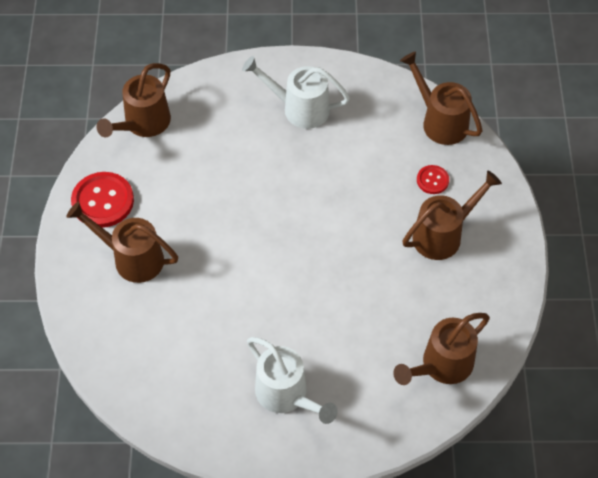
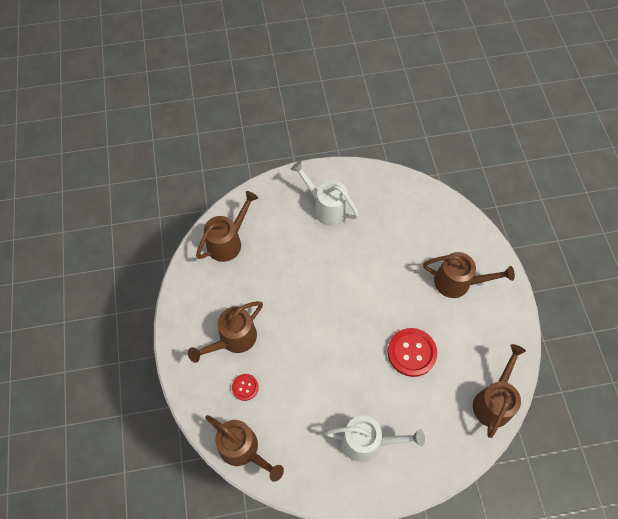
camera: 170 degrees right, 5 degrees up
(103, 201) = (497, 324): red button -> red button (411, 352)

